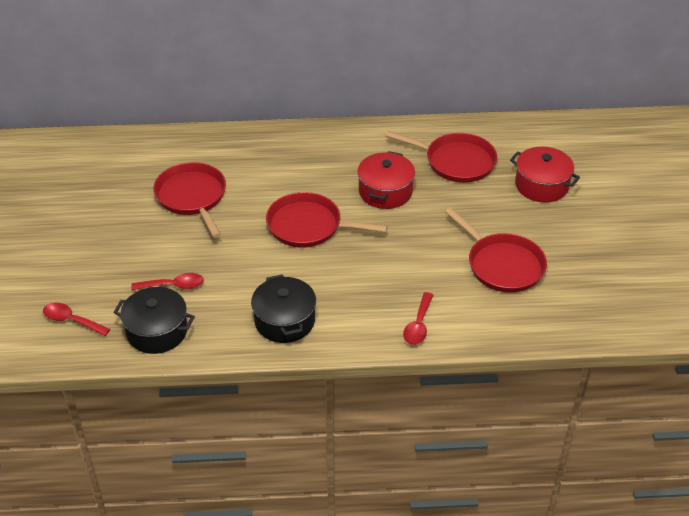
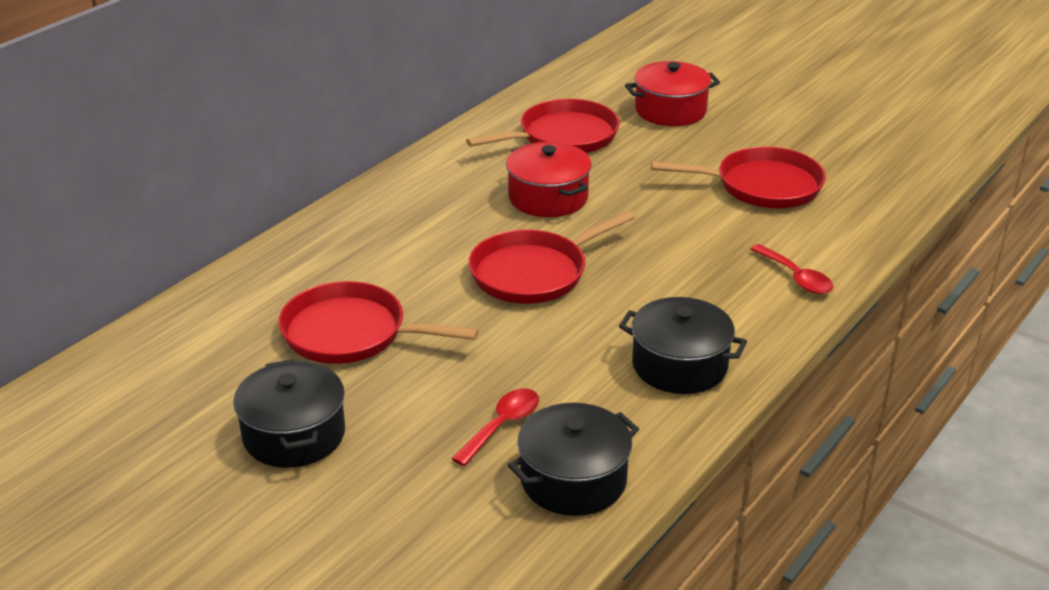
camera: 50 degrees left, 10 degrees down
(72, 320) = (452, 554): red spoon -> none
(104, 226) = (294, 435): none -> black pot

